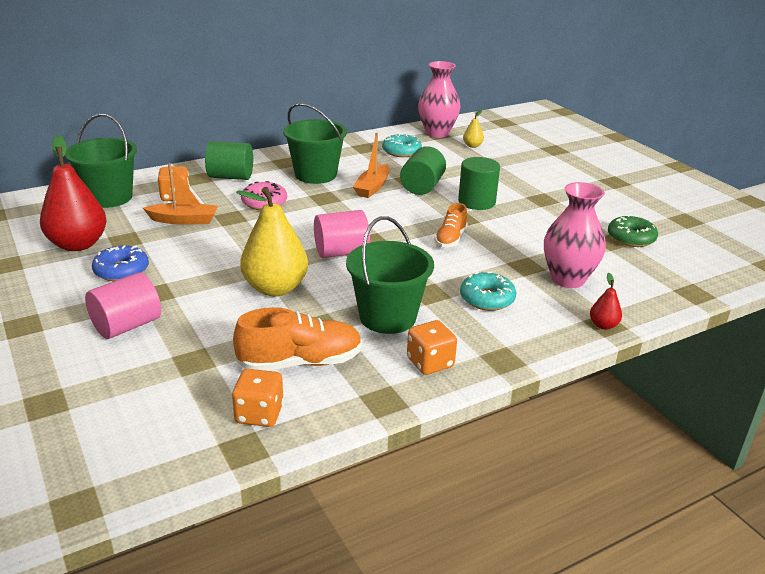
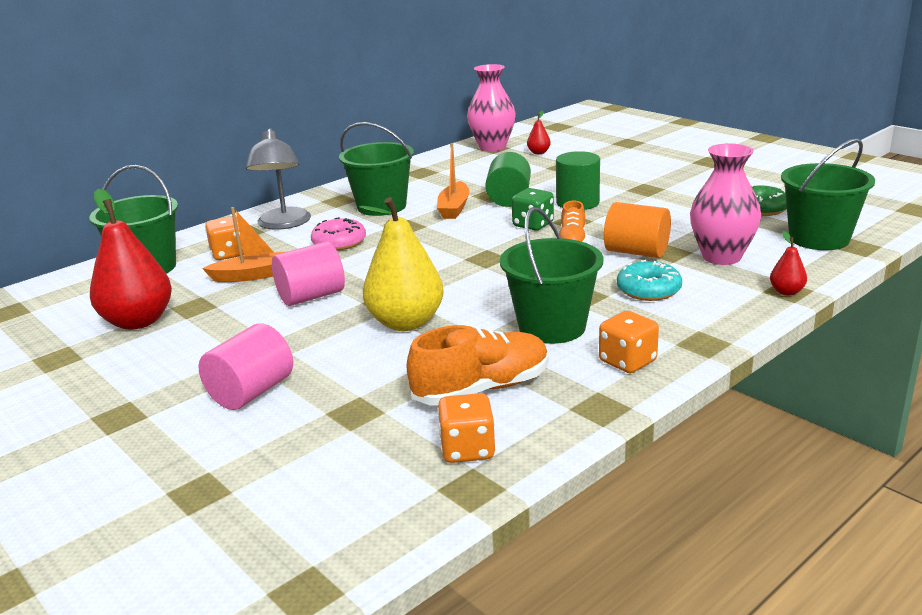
camera: 10 degrees left, 5 degrees down
(121, 270) = (209, 338): blue donut -> none
(230, 177) = (283, 224): green cylinder -> grey lamp
(341, 252) = (459, 275): pink cylinder -> pink cylinder (311, 296)
(401, 151) = (464, 170): turquoise donut -> none
(427, 216) = (533, 225): none -> green dice
(472, 146) = (538, 153): yellow pear -> red pear
(498, 260) = (636, 252): none -> orange cylinder
(664, 278) = (819, 238): none -> green bucket

